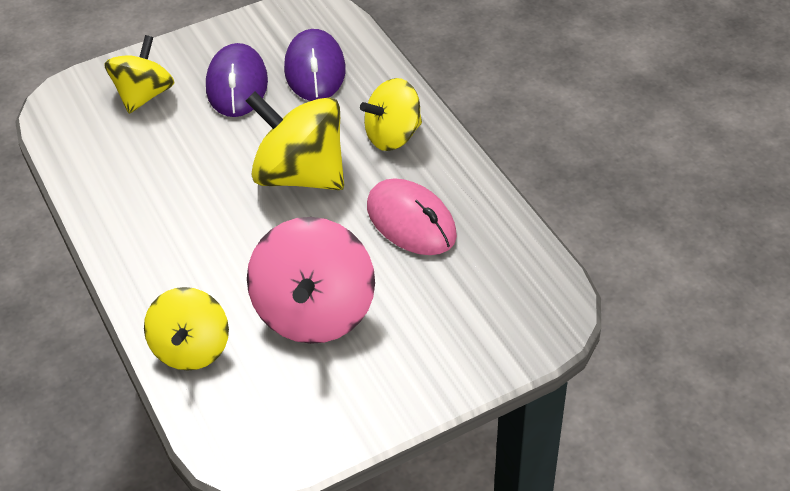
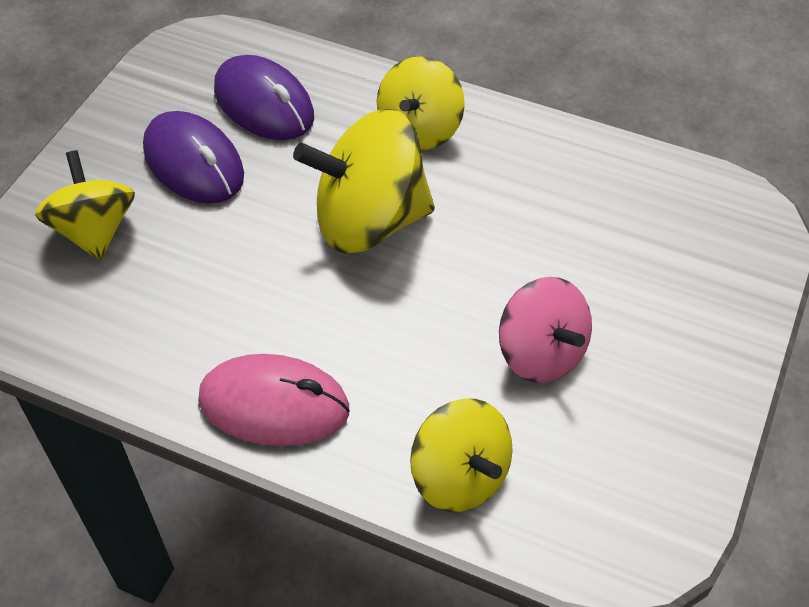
camera: 40 degrees left, 5 degrees up
(315, 312) = (541, 353): pink spinning top -> pink spinning top, size x0.66
(411, 221) = (531, 205): pink mouse -> pink mouse (274, 405)

